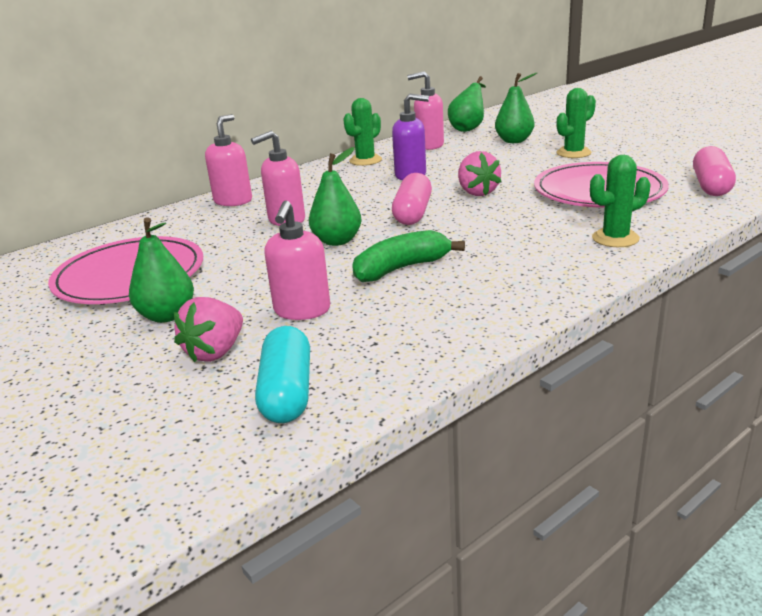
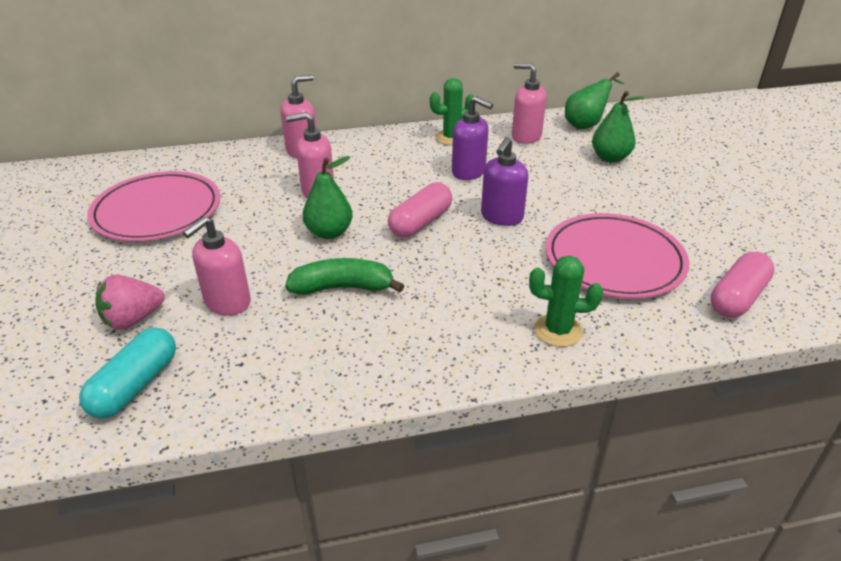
camera: 25 degrees right, 10 degrees up
(167, 316) = (140, 265): green pear -> none
(477, 192) = (501, 217): pink strawberry -> purple soap dispenser
(573, 153) = (649, 196): green cactus -> none

